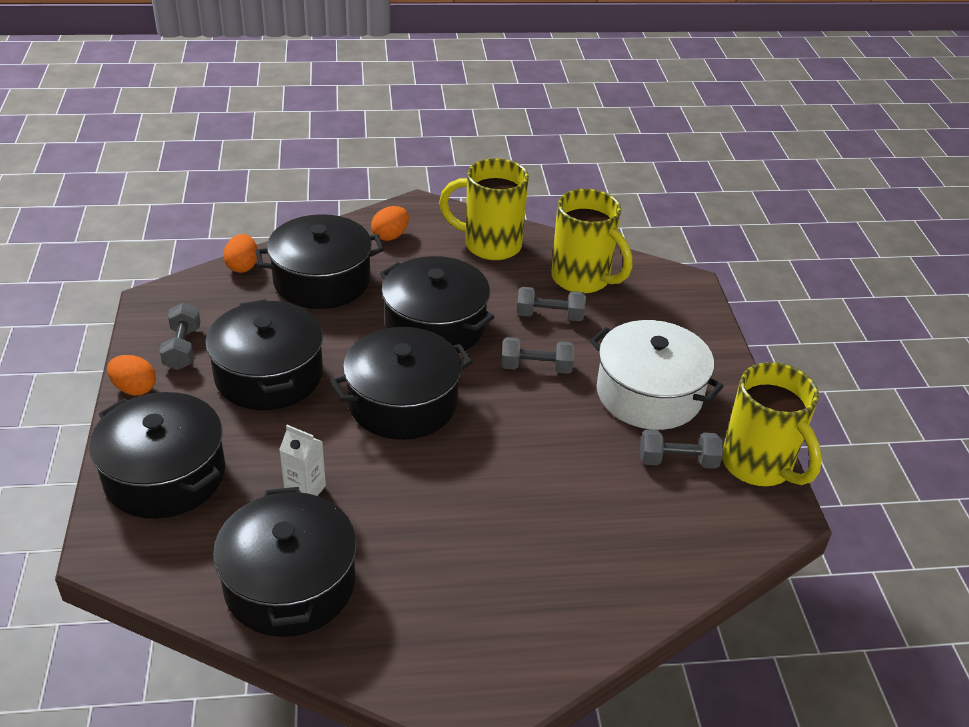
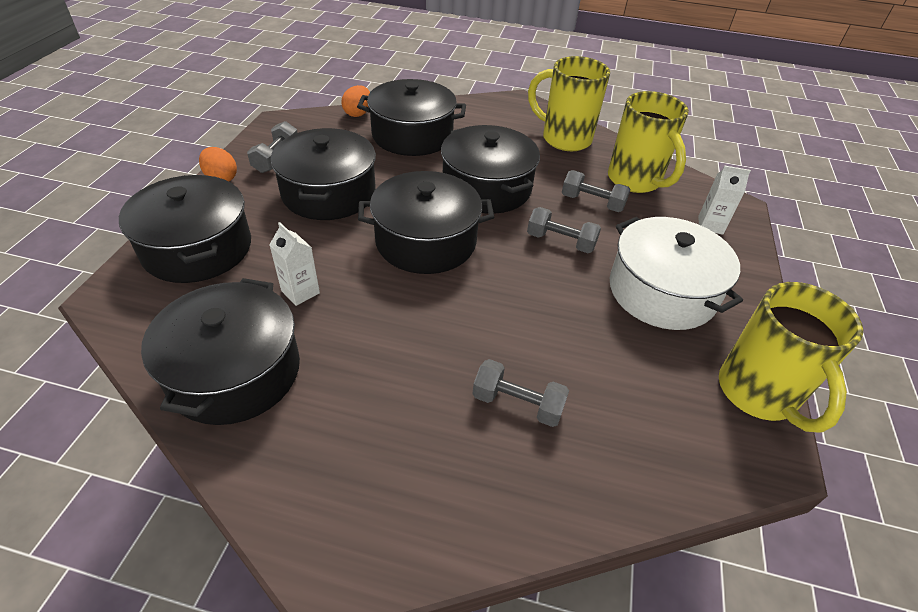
camera: 20 degrees right, 5 degrees up
(390, 236) = (484, 116): orange egg -> none
(670, 312) = (710, 225): none -> white carton
(677, 461) = (668, 364): grey dumbbell -> grey dumbbell (517, 404)

